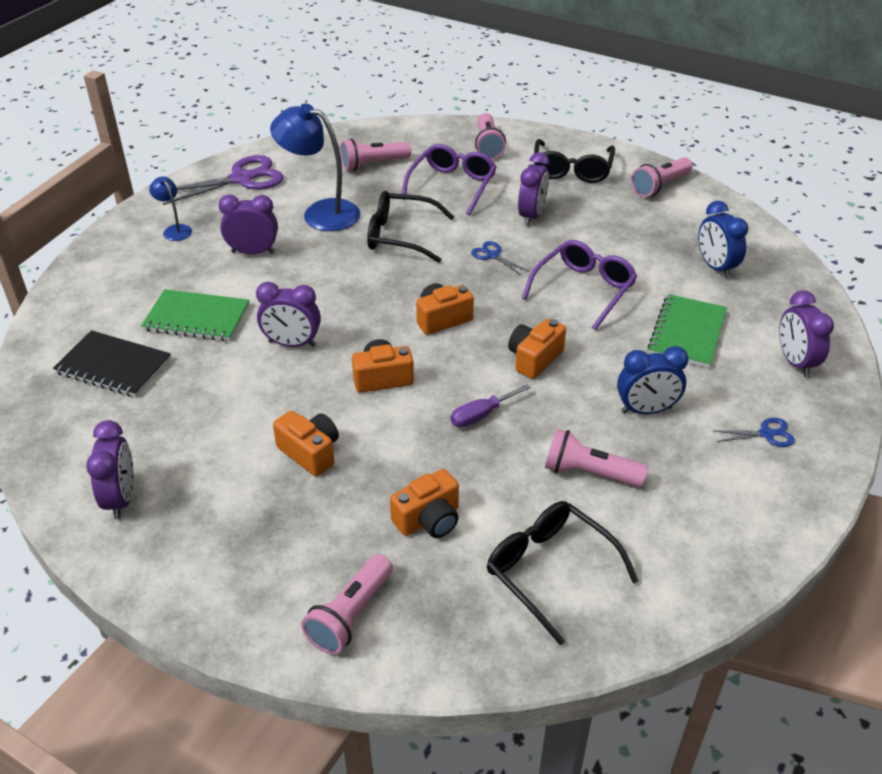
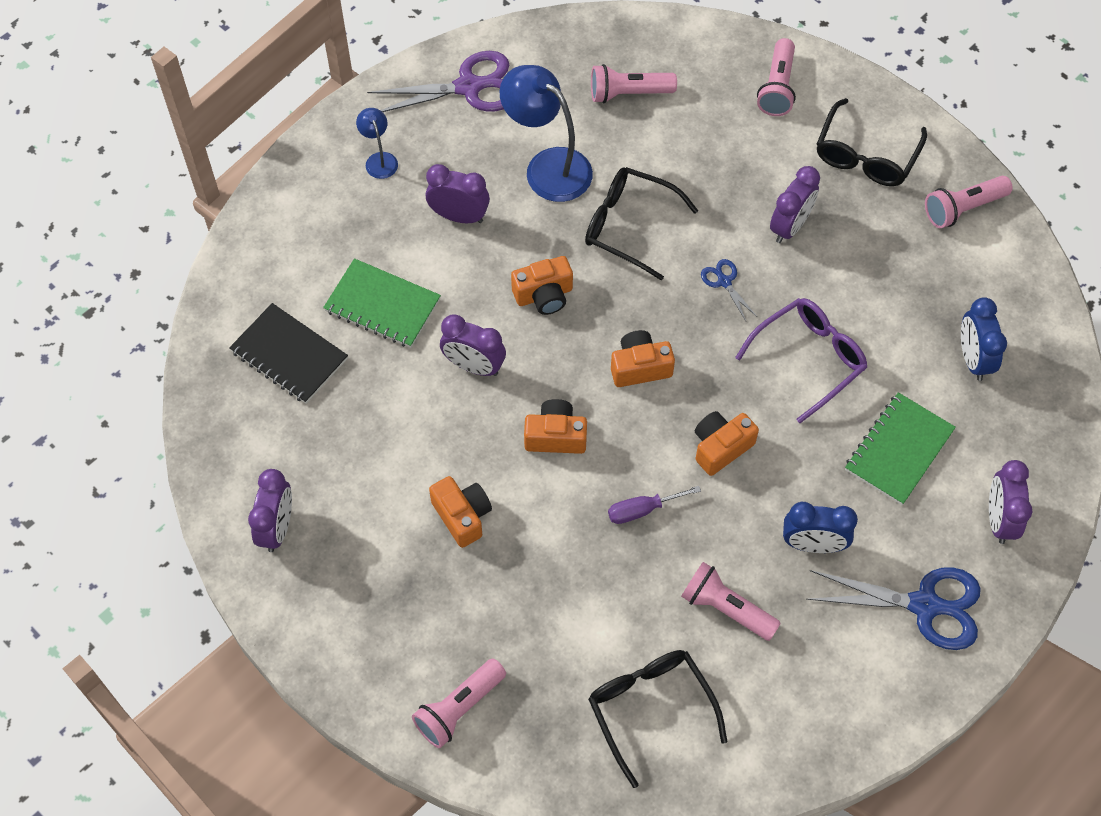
camera: 15 degrees right, 20 degrees up
(429, 519) = (555, 624): orange camera -> orange camera (544, 295)
(452, 186) = (712, 153): purple glasses -> none
(766, 434) = (924, 605): blue scissors -> blue scissors, size x2.11

